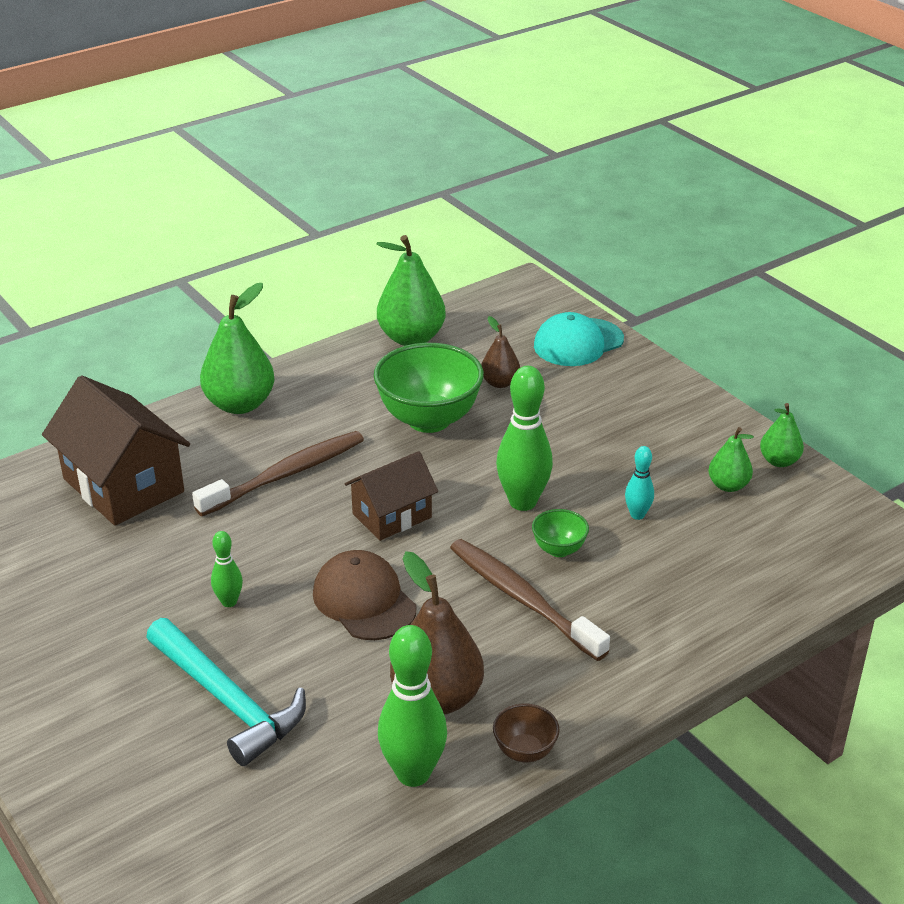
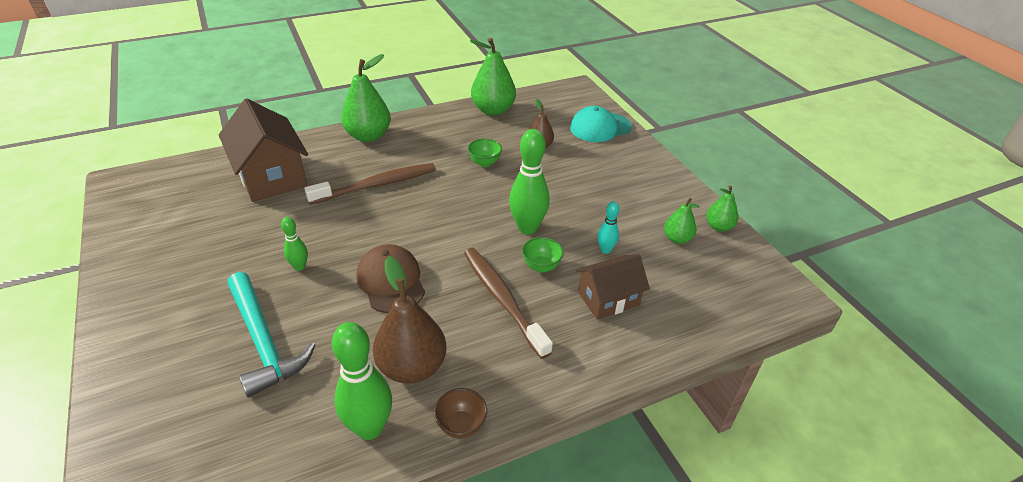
camera: 10 degrees right, 5 degrees up
(392, 516) = (434, 223): brown house -> brown house (608, 299)
(429, 420) = (484, 163): green bowl -> green bowl, size x0.47

